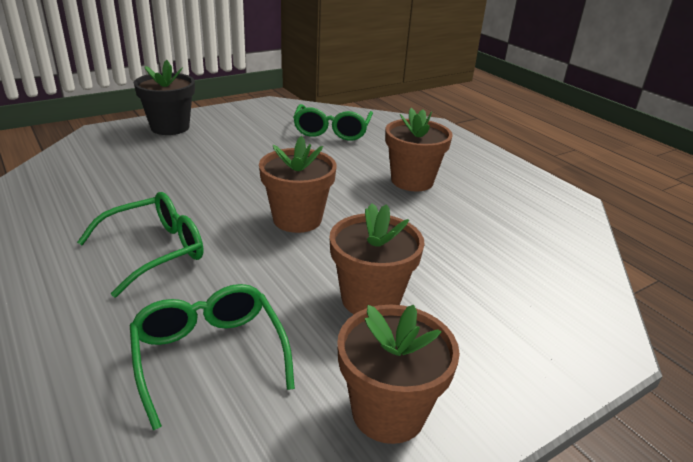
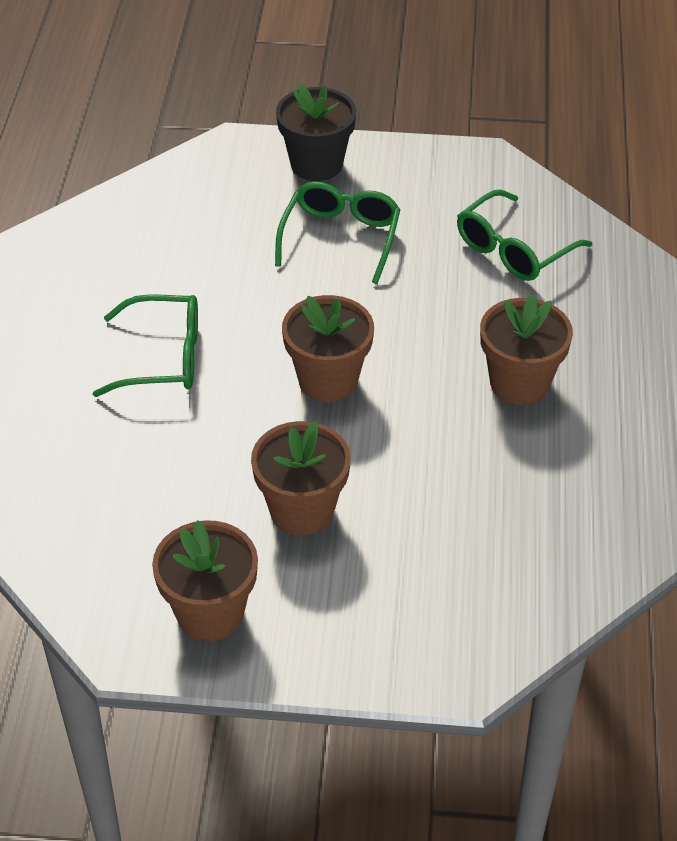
camera: 40 degrees right, 15 degrees up
(209, 355) = (124, 492): green glasses -> green glasses (340, 237)

